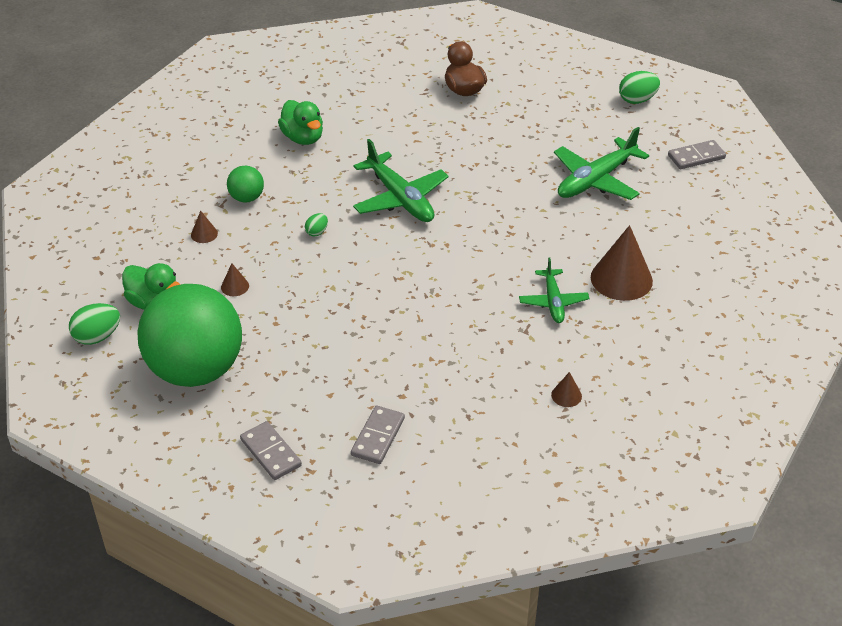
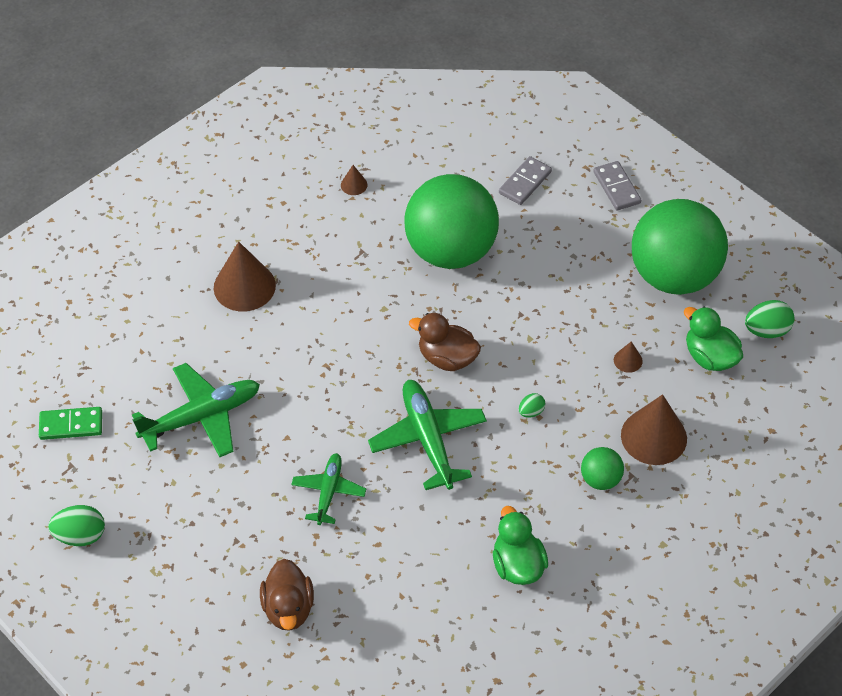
camera: 165 degrees left, 10 degrees up
(204, 234) = (653, 436): brown cone -> brown cone, size x2.22
(405, 257) = (447, 358): none -> brown duck
(435, 349) = (450, 251): none -> green ball
(553, 301) = (322, 276): green plane -> green plane (328, 492)
(696, 157) = (71, 425): grey domino -> green domino

